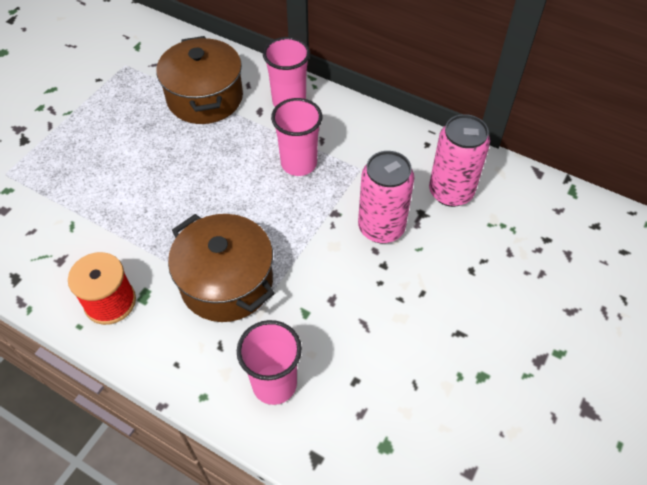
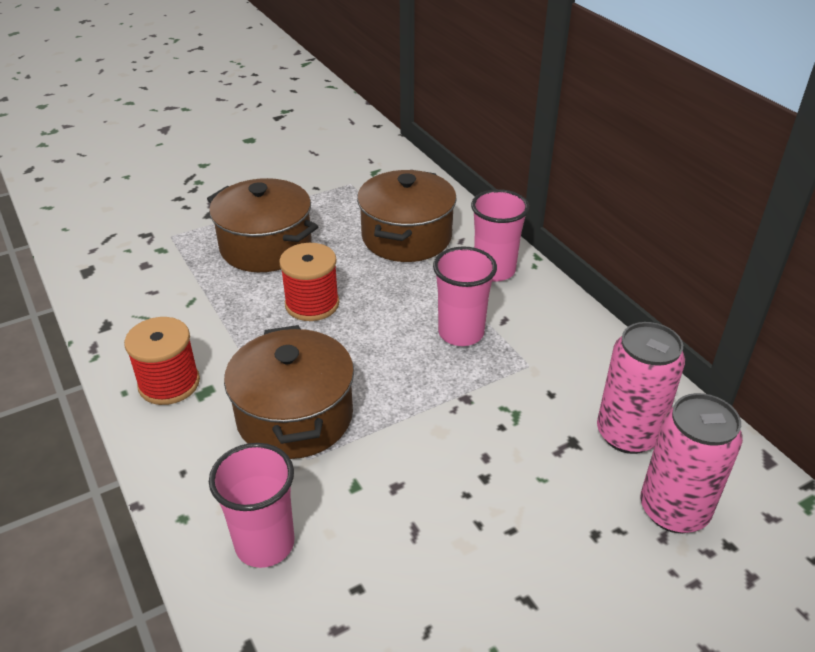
camera: 30 degrees right, 15 degrees down
(97, 151) = (266, 246): none -> brown pot
(173, 186) = (312, 304): none -> red spool
(381, 228) = (510, 436): pink can -> pink can (673, 510)

